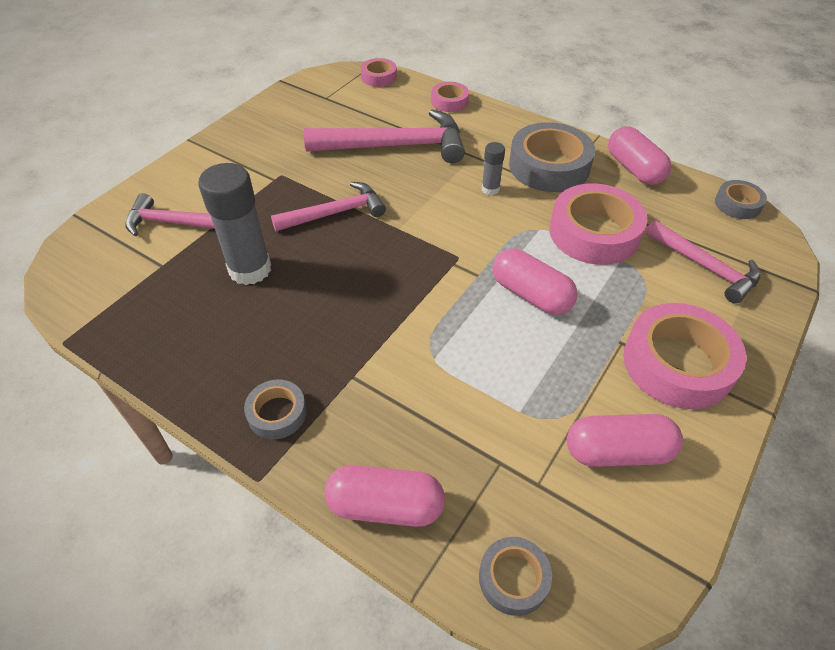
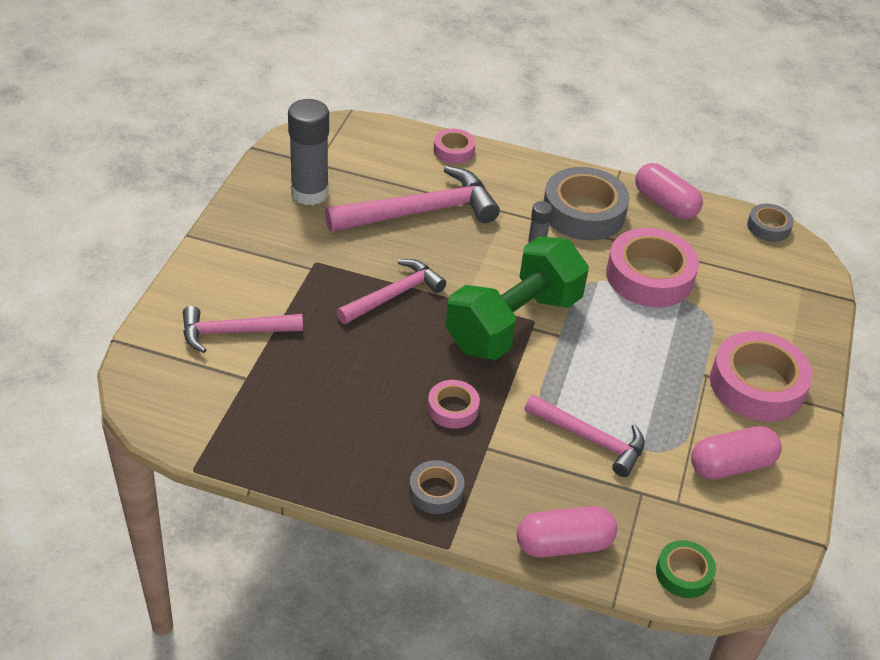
camera: 20 degrees left, 5 degrees down
(250, 269) = (339, 367): grey glue stick -> grey glue stick (309, 193)
(379, 77) = (363, 129): pink tape -> pink tape (453, 408)
(436, 256) = (513, 323): none -> green dumbbell
(513, 578) = (684, 573): grey tape -> green tape
(531, 294) = (614, 345): pink capsule -> none
(705, 267) = (756, 293): pink hammer -> pink hammer (590, 439)

